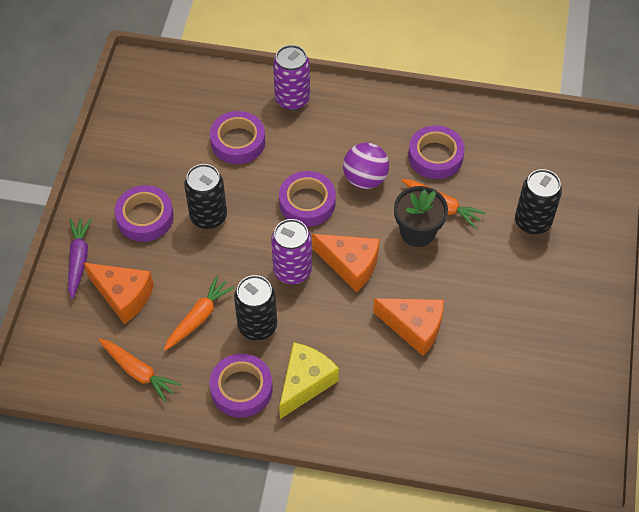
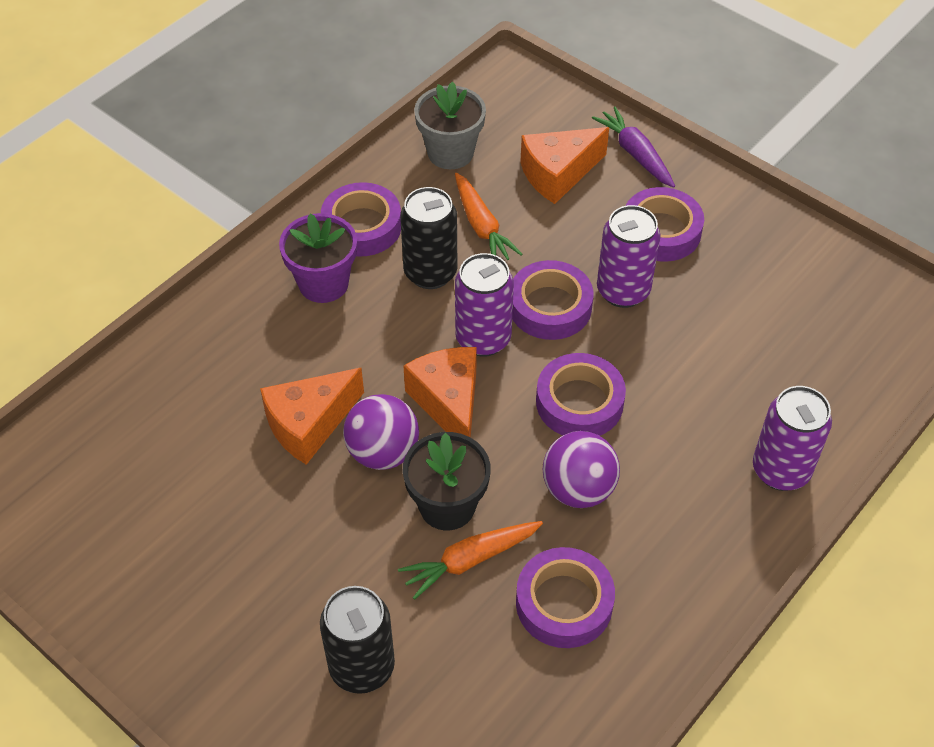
camera: 120 degrees right, 5 degrees down
(78, 260) = (635, 154): purple carrot -> purple carrot turned 150 degrees counterclockwise
(138, 372) = (450, 153): orange carrot -> grey flower pot
(208, 217) = (623, 291): black can -> purple can
(238, 142) = (733, 372): purple tape -> purple tape (550, 307)
(305, 383) = (323, 283): yellow cheese -> purple flower pot
(350, 265) = (448, 403): orange cheese -> orange cheese turned 105 degrees clockwise
(406, 280) = (383, 452): none -> purple ball

